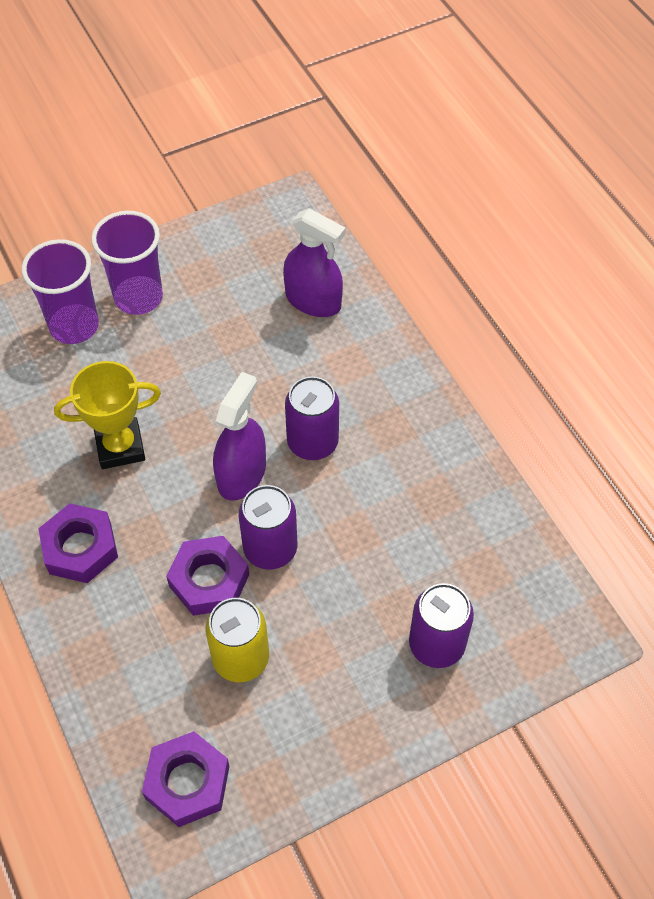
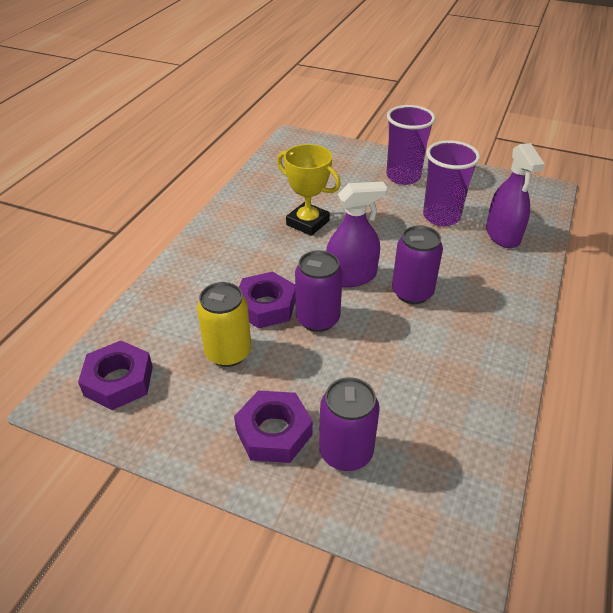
camera: 50 degrees right, 15 degrees down
(74, 326) = (355, 168): purple cup -> purple cup (441, 217)
(80, 548) = (229, 245): purple nut -> purple nut (274, 432)

